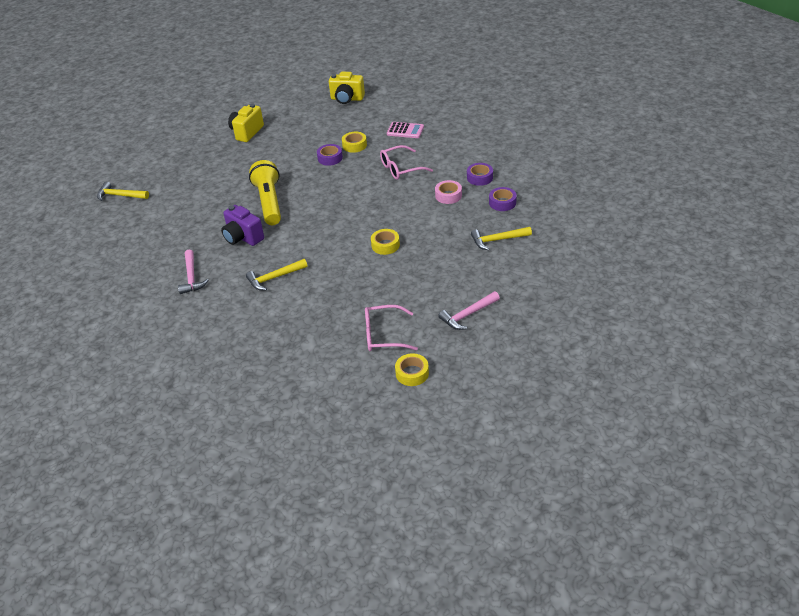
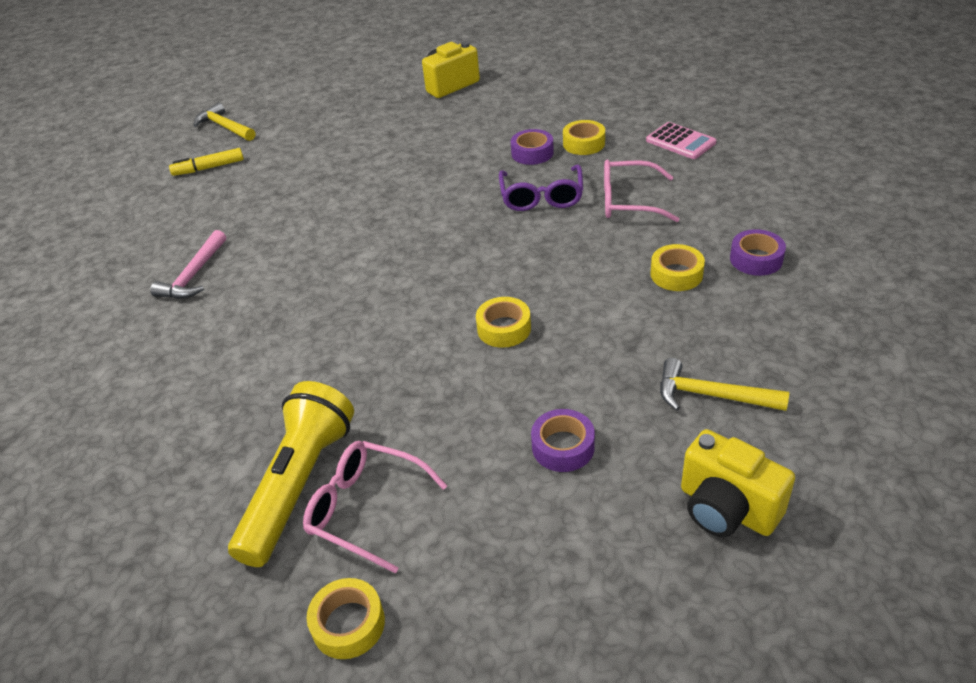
camera: 30 degrees right, 0 degrees up
(136, 221) = (209, 168): none -> yellow marker
(243, 238) = (311, 238): purple camera -> none
(269, 202) = (393, 195): yellow flashlight -> yellow flashlight (299, 484)
(274, 278) = (295, 321): yellow hammer -> none
(347, 99) = (625, 72): yellow camera -> yellow camera (726, 509)
(354, 179) = (541, 197): none -> purple glasses
(448, 195) = (676, 274): pink tape -> yellow tape
(468, 315) = (545, 538): pink hammer -> none
(502, 203) = (769, 321): purple tape -> purple tape (563, 447)

